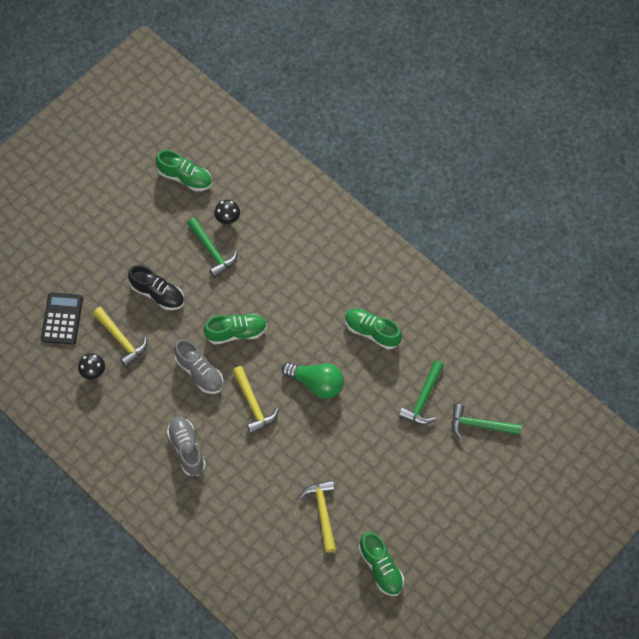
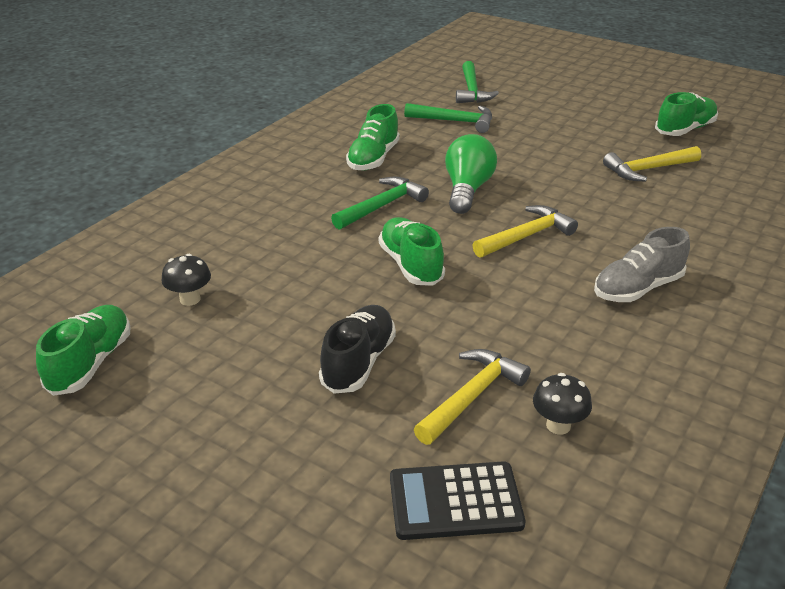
camera: 100 degrees left, 30 degrees down
(199, 372) = (497, 293): grey shoe -> none
(212, 251) = (258, 308): green hammer -> green hammer (382, 206)

